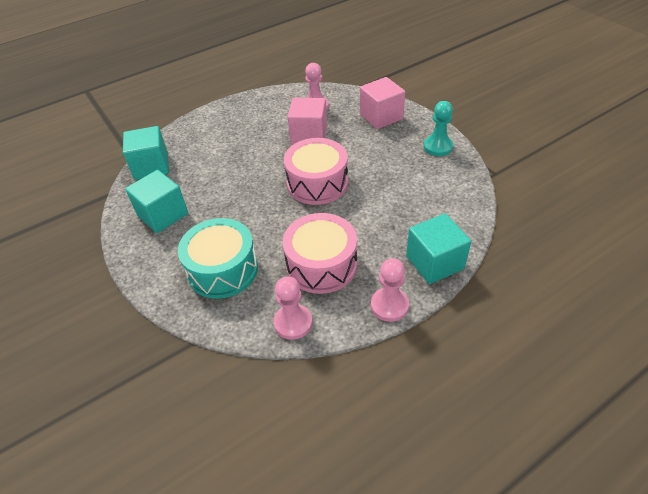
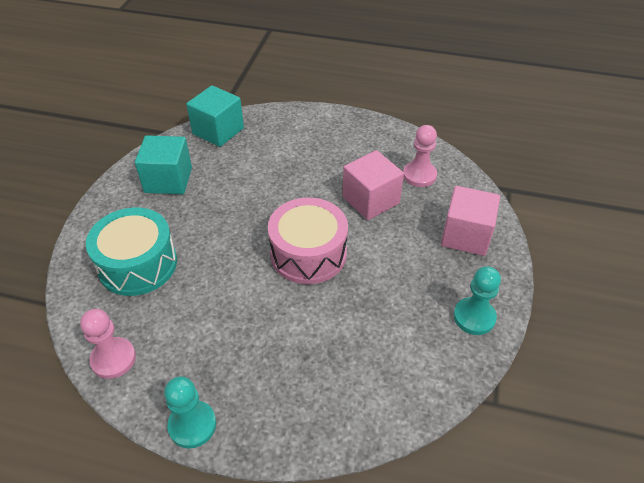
camera: 45 degrees right, 0 degrees up
(321, 265) = (201, 332): pink drum -> none
(389, 305) = (192, 425): pink pawn -> turquoise pawn
(434, 262) = (286, 429): turquoise cube -> none

